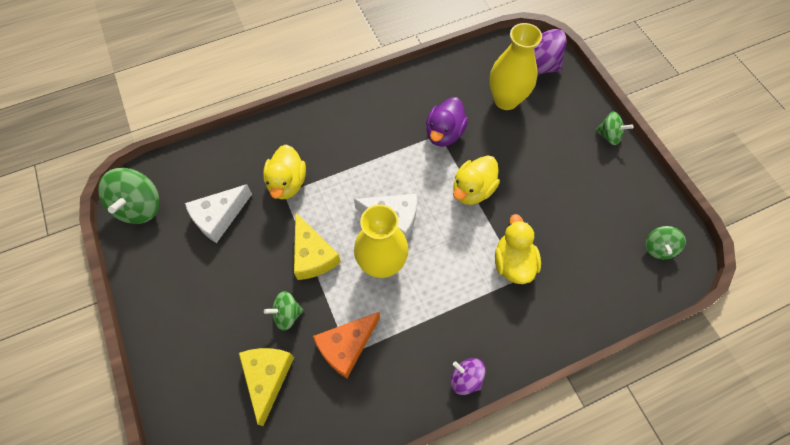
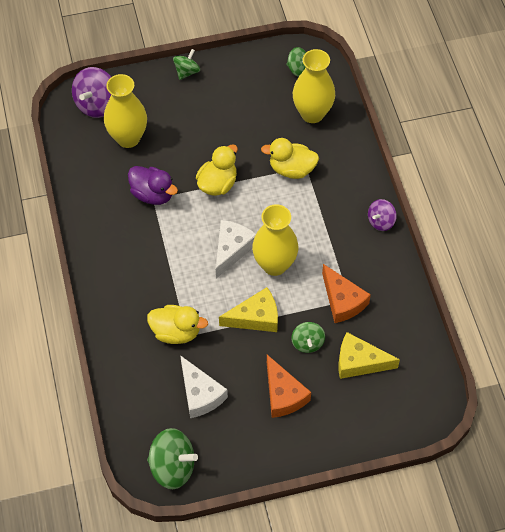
camera: 80 degrees left, 5 degrees down
(222, 298) = (283, 394): none -> orange cheese
(472, 190) = (217, 184): yellow duck -> yellow duck turned 105 degrees counterclockwise
(599, 274) = (312, 113): none -> yellow vase

